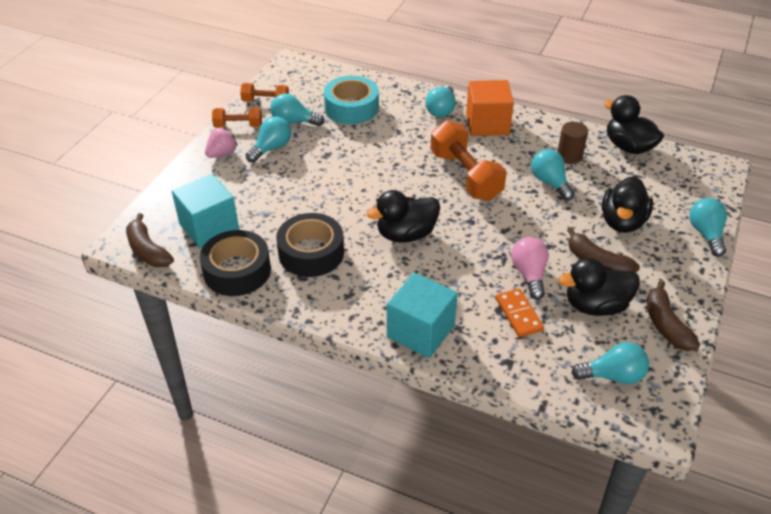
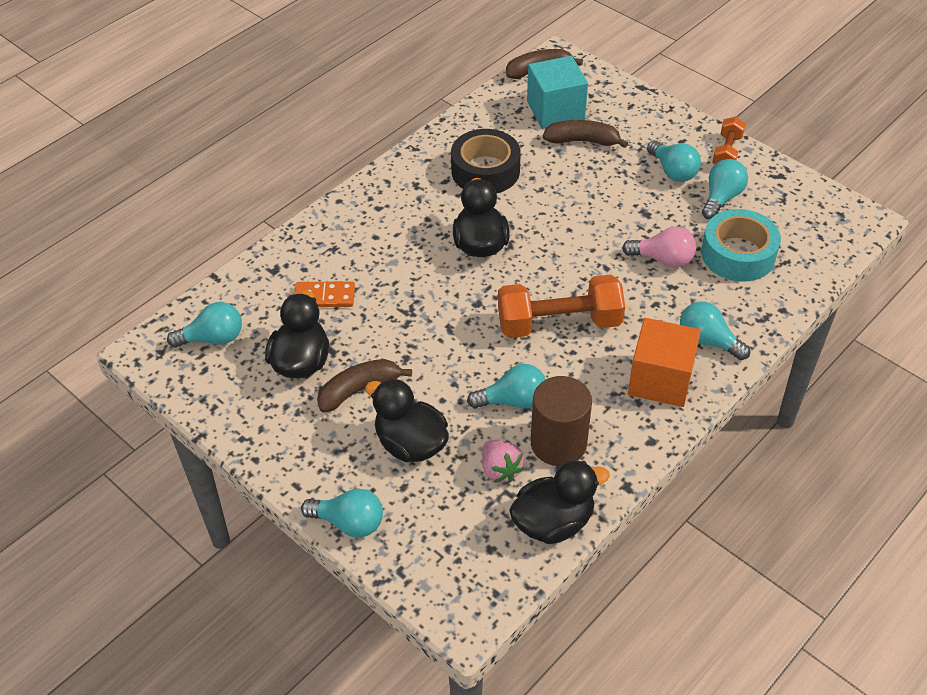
camera: 110 degrees right, 5 degrees up
(222, 153) = (676, 133): pink strawberry -> pink strawberry (500, 470)
(237, 271) = (484, 120): black tape -> none
(265, 101) = (773, 181): orange dumbbell -> none
(420, 331) = (344, 221): turquoise cube -> none
(529, 274) = (372, 324): pink light bulb -> pink light bulb (663, 259)
(569, 156) = (558, 443): brown cylinder -> brown cylinder, size x1.54
(613, 376) = (213, 338): turquoise light bulb -> turquoise light bulb turned 120 degrees counterclockwise
(665, 325) = (244, 410): brown banana -> brown banana (582, 141)

